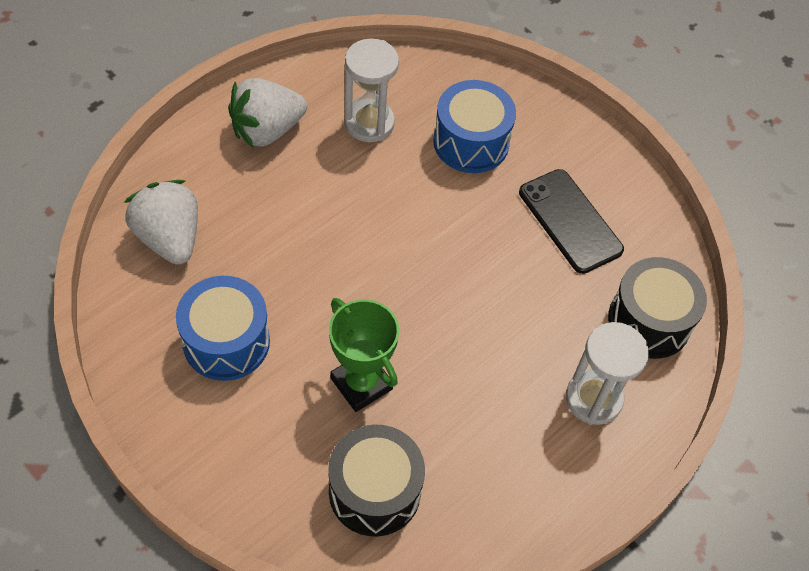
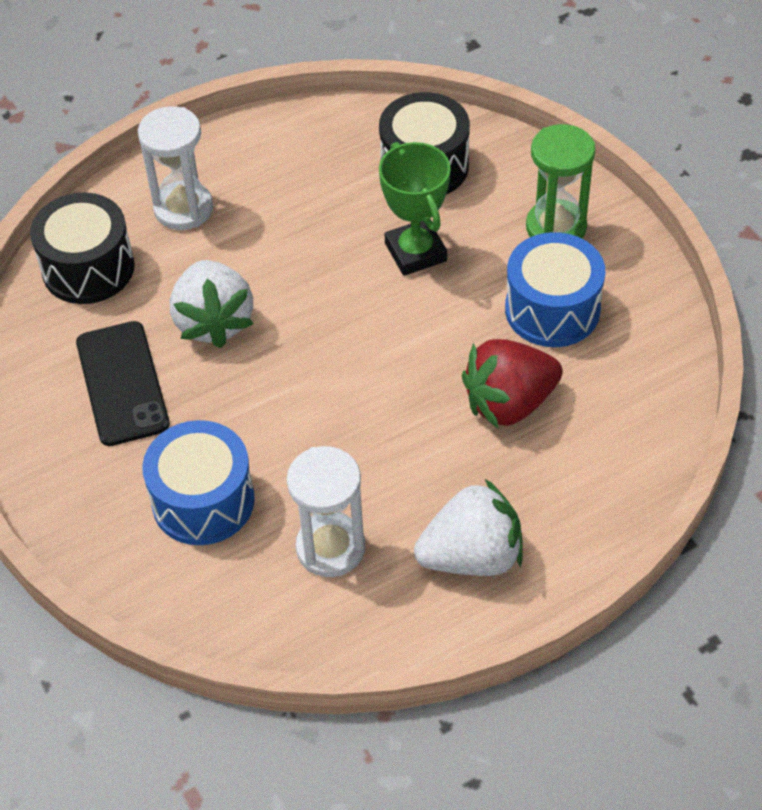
camera: 160 degrees left, 5 degrees down
(169, 238) = (610, 429): white strawberry -> white strawberry (214, 321)
(231, 434) = (556, 227): none -> green hourglass
(254, 248) = (509, 403): none -> red strawberry

